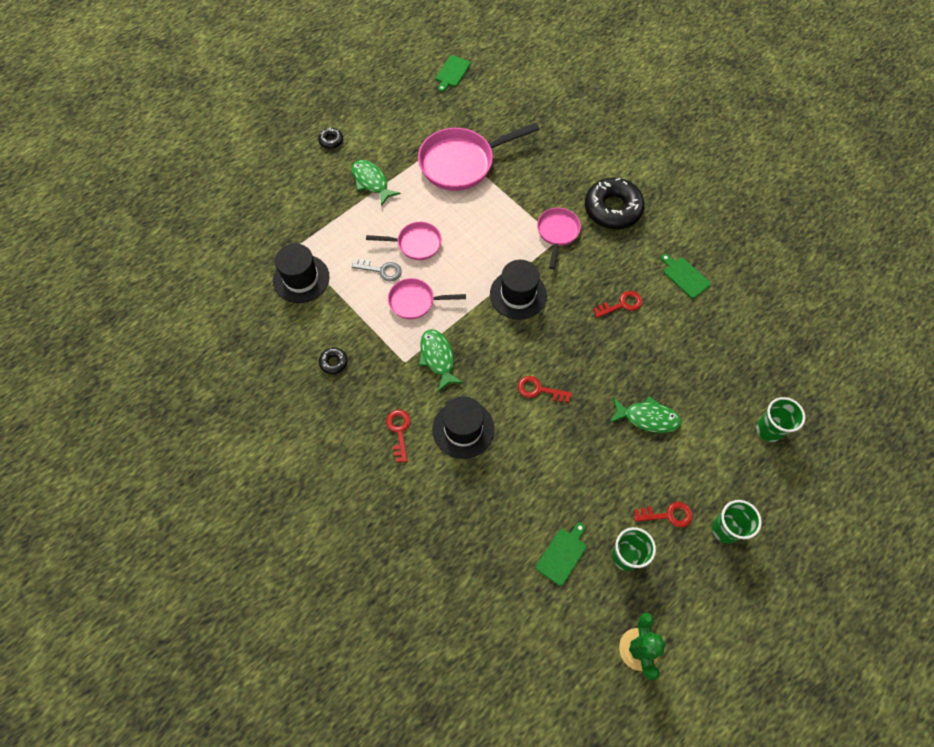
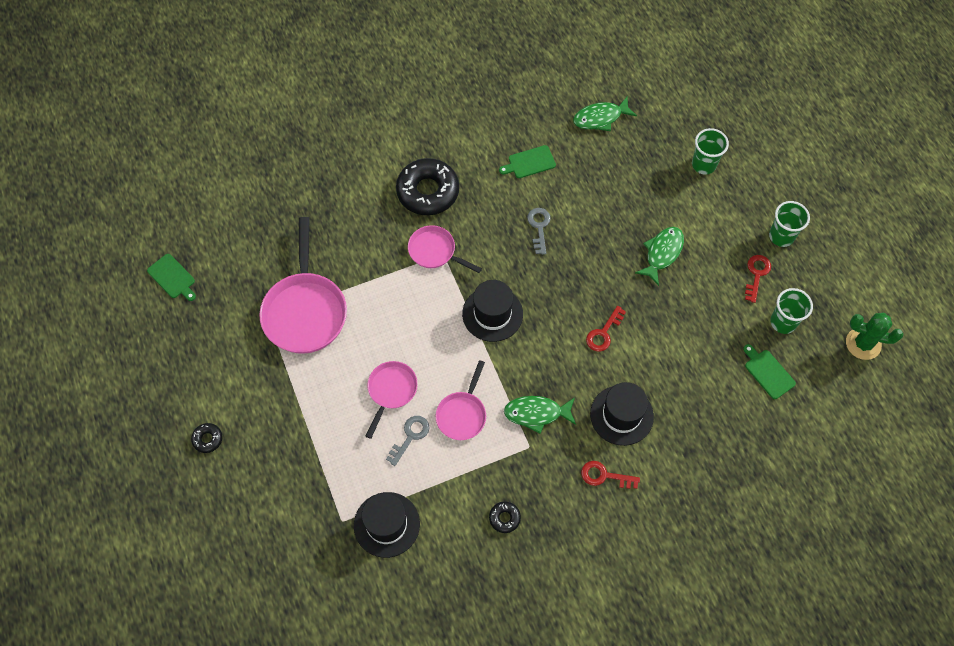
camera: 70 degrees left, 0 degrees up
(371, 182) = (288, 412): green fish -> green fish (600, 118)
(622, 304) = (539, 227): red key -> grey key

